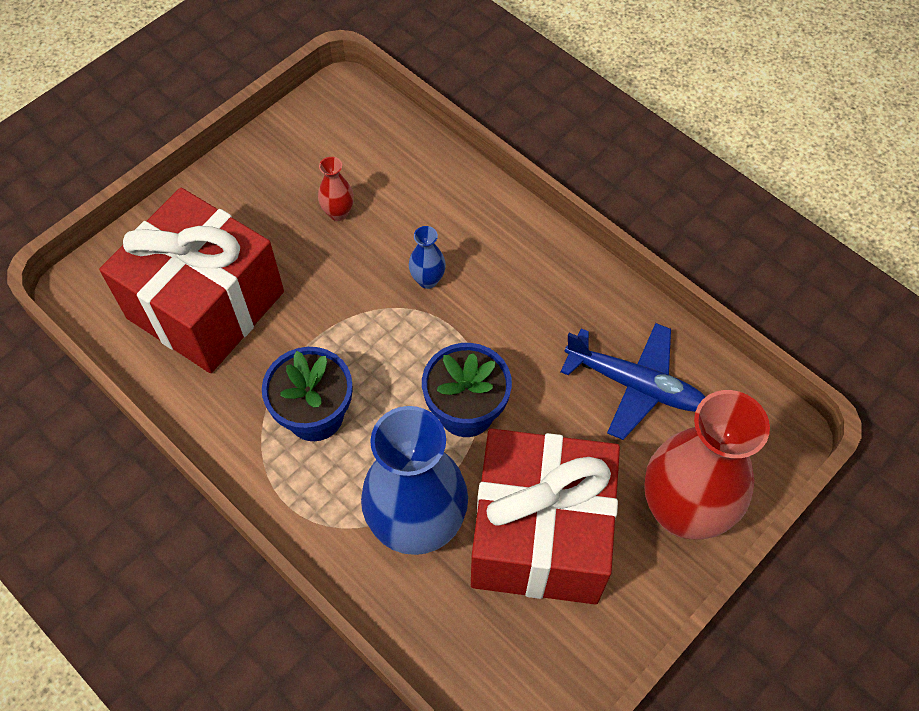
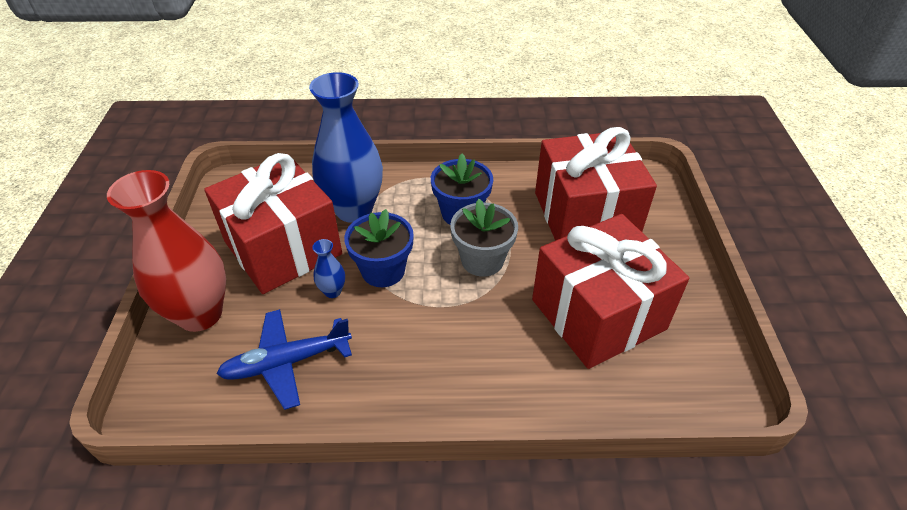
camera: 135 degrees right, 15 degrees down
(338, 213) = (598, 314): red vase -> red gift
(364, 341) = (482, 260): none -> grey flower pot
(427, 280) = (491, 320): blue vase -> blue vase (332, 291)

